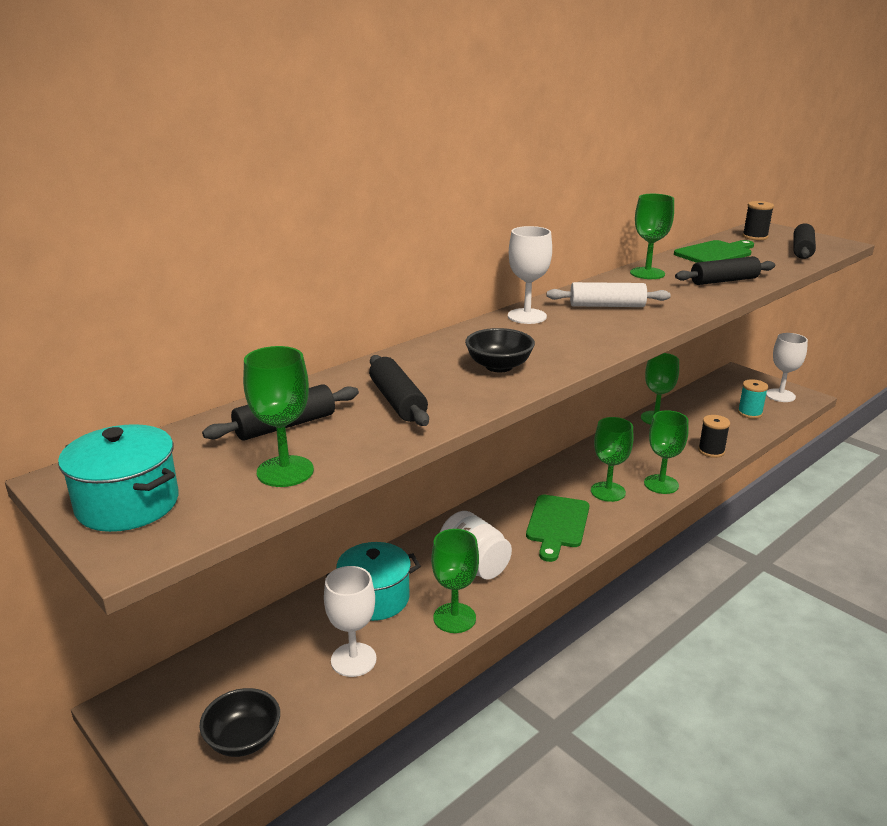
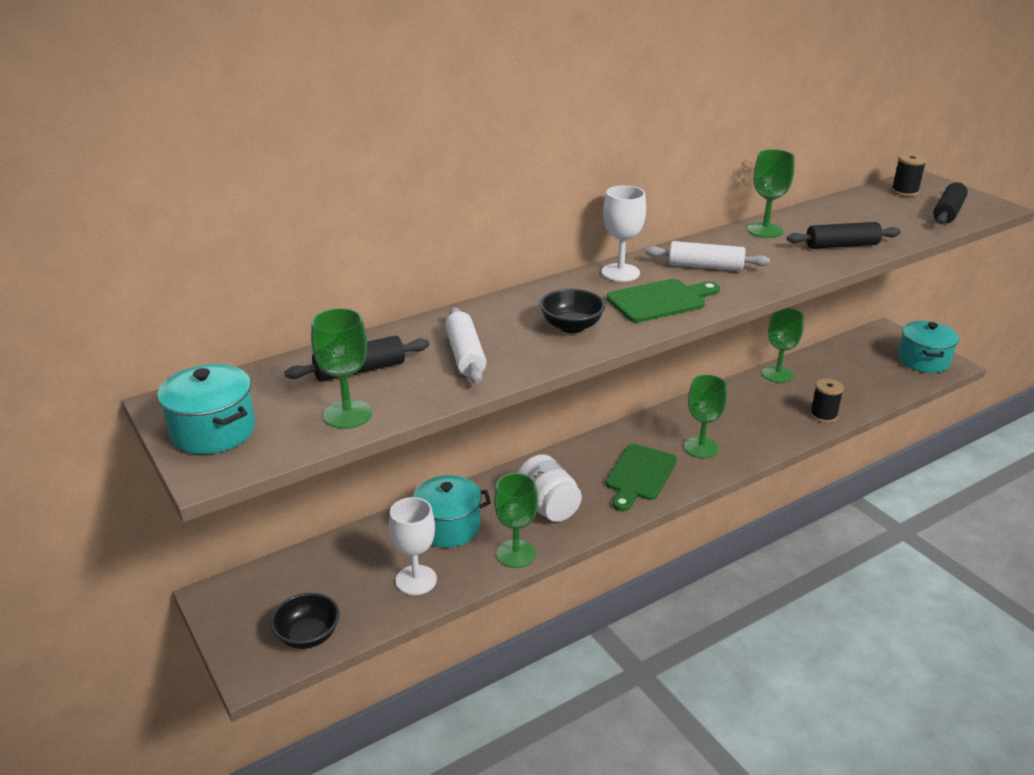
camera: 10 degrees right, 5 degrees up
(398, 401) = (465, 355): black rolling pin -> white rolling pin
(661, 484) = (758, 445): green goblet -> none
(715, 253) = (850, 210): green cutting board -> green cutting board (660, 300)
(750, 413) = (881, 377): turquoise spool -> none
(780, 395) = (923, 360): white goblet -> turquoise pot

